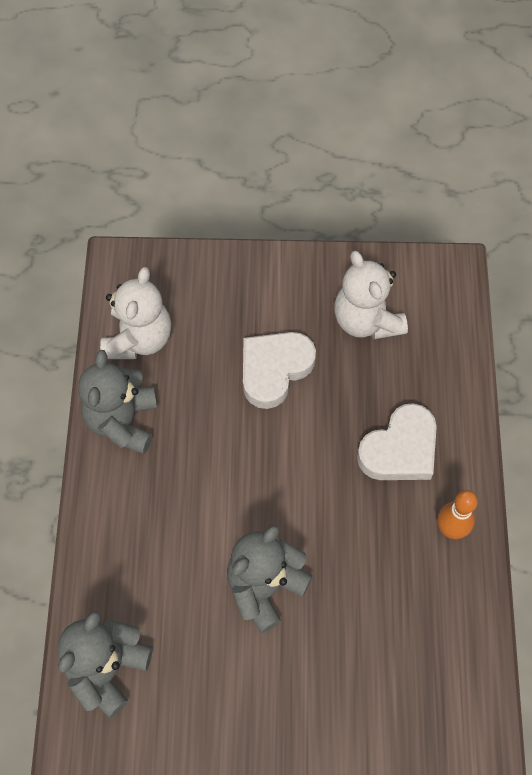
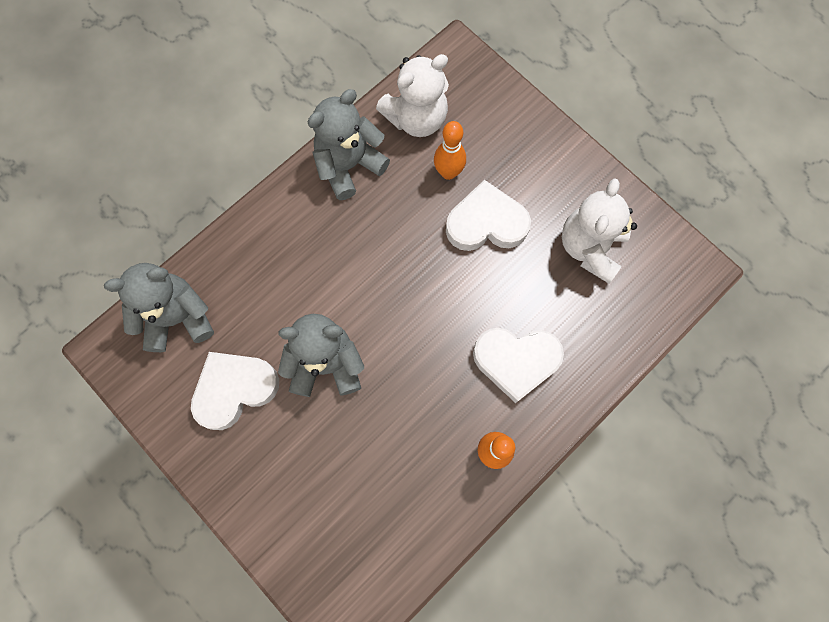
camera: 45 degrees right, 10 degrees up
(206, 358) = (448, 172): none -> orange bowling pin
(214, 677) = (235, 389): none -> white heart

